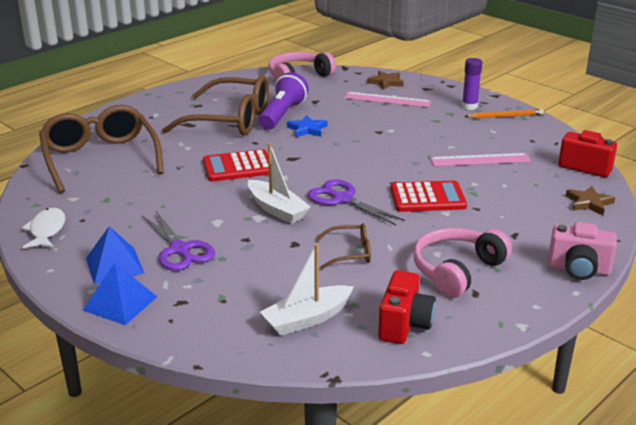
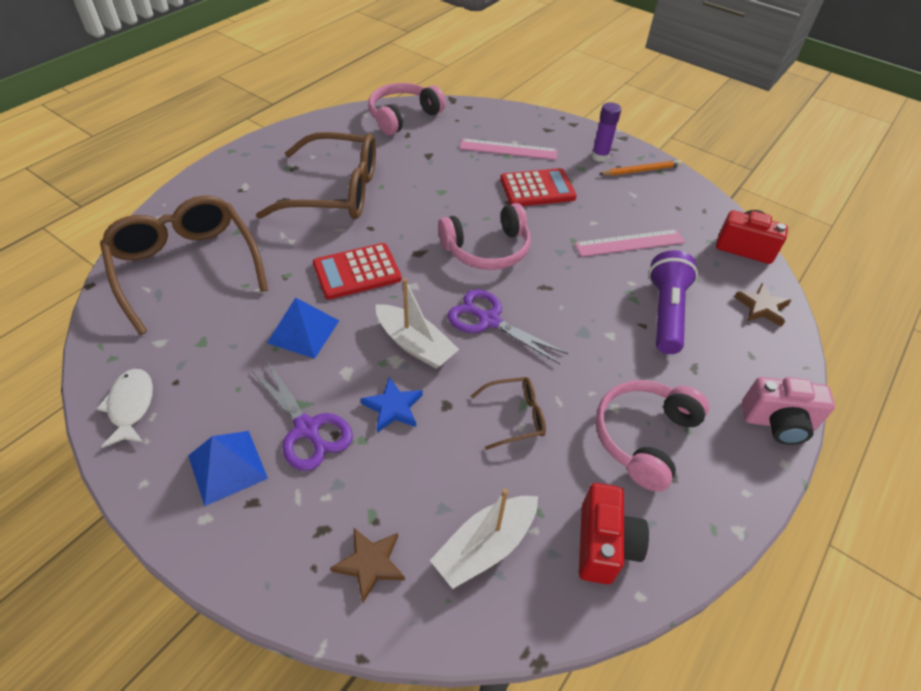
camera: 10 degrees left, 20 degrees up
(120, 303) = (244, 541): blue pyramid -> blue pyramid (303, 331)
(282, 115) = (395, 179): purple flashlight -> purple flashlight (665, 313)
(307, 129) = (427, 202): blue star -> blue star (393, 407)
(352, 158) = (487, 249): none -> pink headphones
(386, 82) = (502, 121): brown star -> brown star (370, 564)
(427, 198) = (585, 311): red calculator -> red calculator (537, 189)

